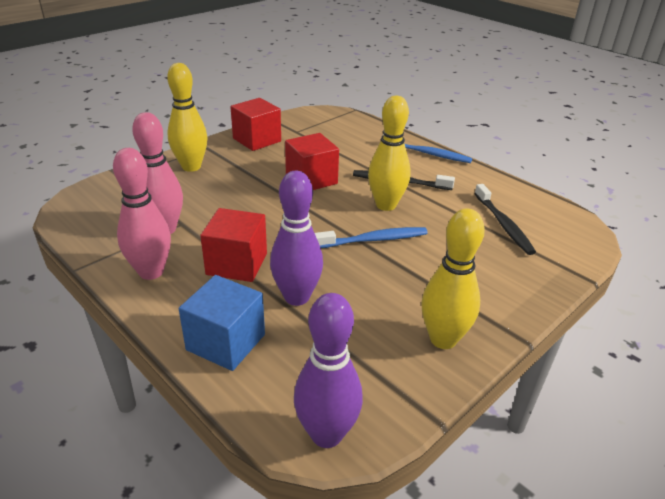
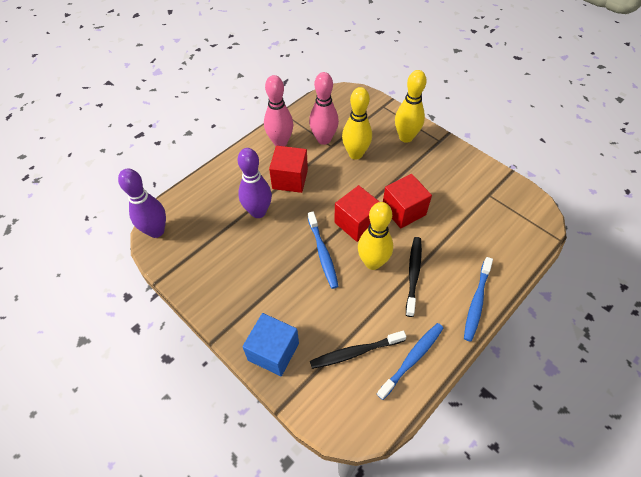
camera: 90 degrees right, 20 degrees up
(226, 342) = (222, 184): blue cube -> blue cube (273, 351)
(257, 140) = (462, 169): red cube -> red cube (357, 223)
(443, 339) = (218, 289): yellow bowling pin -> yellow bowling pin (355, 154)
(499, 192) = (412, 359): none -> blue toothbrush

